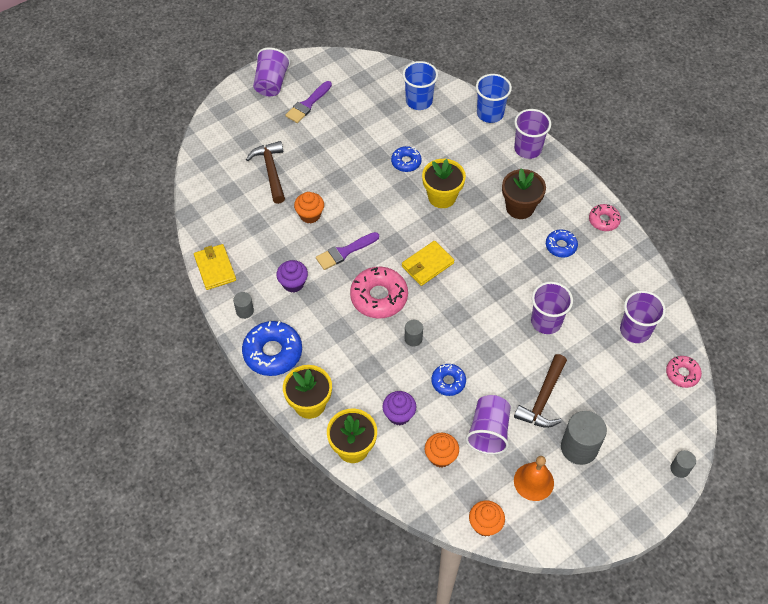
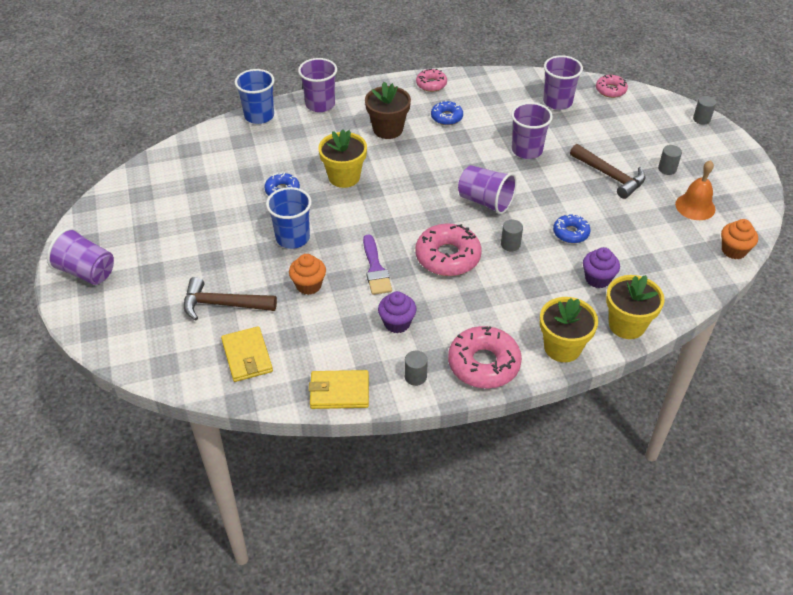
camera: 70 degrees left, 10 degrees down
(273, 352) = (483, 364): blue donut -> pink donut
(308, 104) = (144, 247): purple brush -> none
(419, 101) = (206, 159): blue cup -> blue cup (292, 238)
(427, 265) = (424, 210): yellow wallet -> yellow wallet (247, 356)
(441, 456) = (654, 261): orange cupcake -> none
(488, 432) = (635, 221): purple cup -> purple cup (485, 201)
(579, 447) = (667, 169): grey cylinder -> grey cylinder, size x0.51

